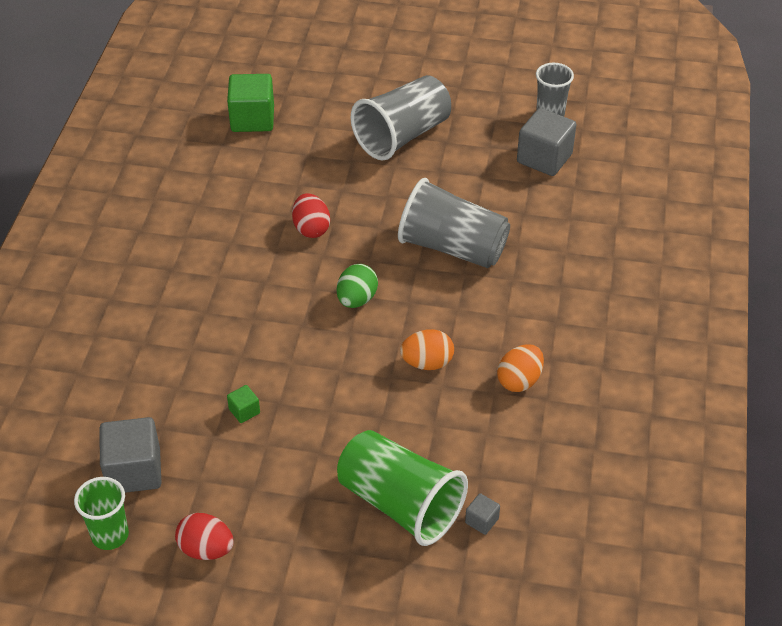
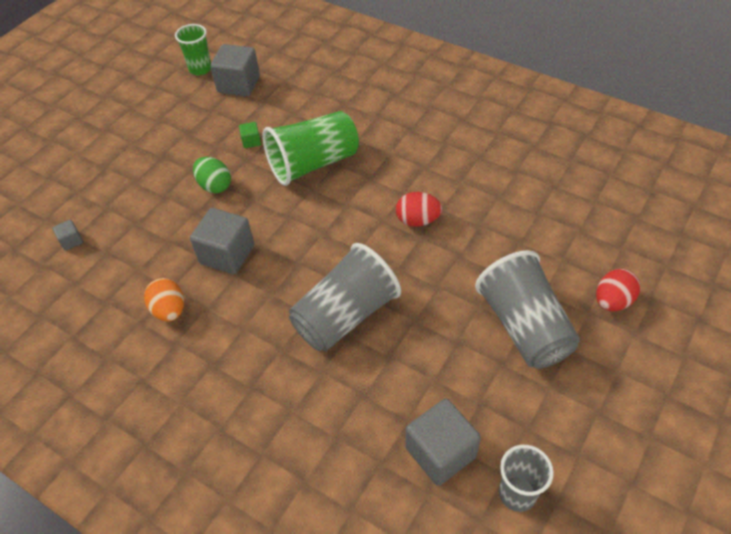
camera: 115 degrees right, 5 degrees up
(206, 549) = (160, 105): red egg -> red egg (612, 301)
(252, 119) = (587, 214): green cube -> none
(357, 299) = (319, 229): green egg -> green egg (215, 186)
(400, 504) = (119, 201): green cup -> green cup (313, 163)
(427, 363) = (227, 254): orange egg -> grey cube

